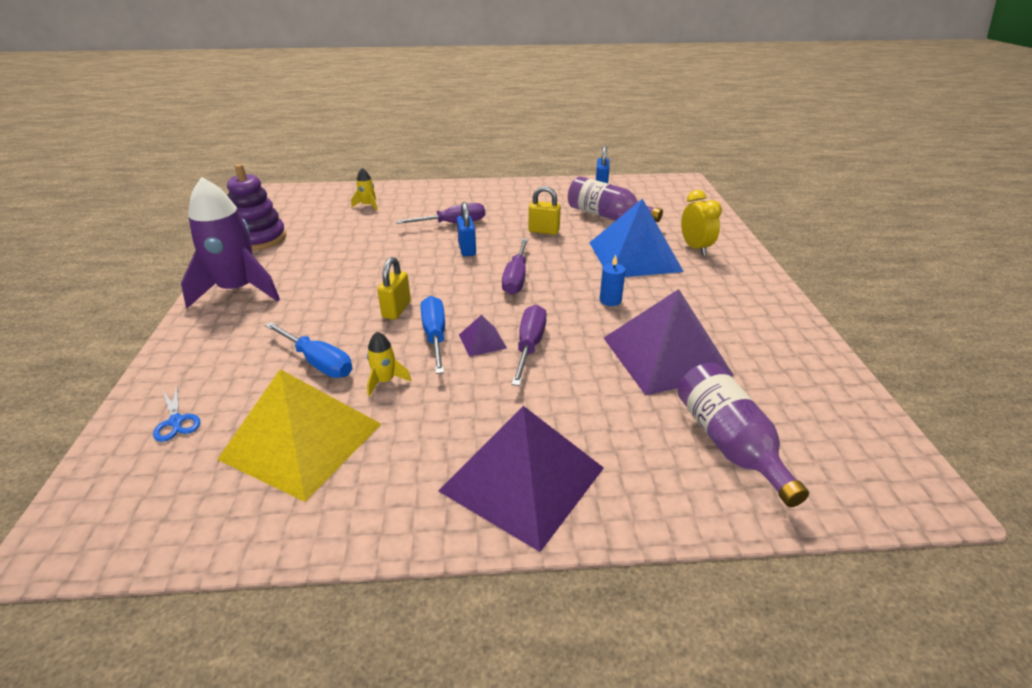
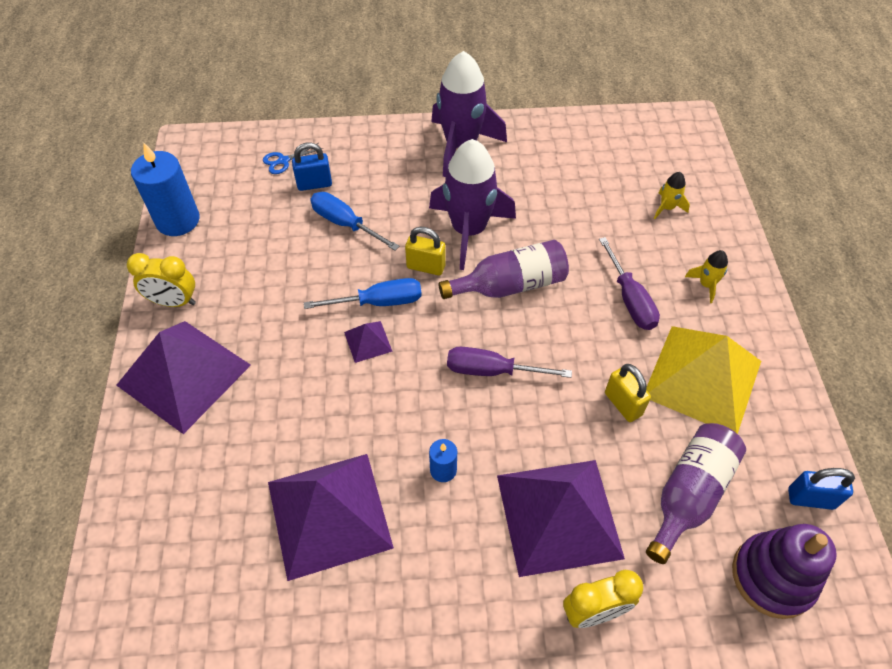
camera: 90 degrees right, 20 degrees up
(240, 528) = (178, 220): none -> blue candle
(259, 238) = (565, 134): purple stacking toy -> purple stacking toy (772, 577)
(301, 441) = (251, 233): yellow pyramid -> yellow pyramid (703, 378)
(318, 362) = (345, 224): blue screwdriver -> blue screwdriver turned 90 degrees clockwise
(358, 287) = (469, 230): none -> purple rocket
(385, 381) = (314, 273): yellow rocket -> yellow rocket (706, 285)
(403, 507) = (174, 302): none -> yellow clock
(467, 249) = (560, 318): blue padlock -> blue padlock (314, 184)
(529, 346) = (357, 382): purple screwdriver -> none
(544, 231) = (623, 404): yellow padlock -> yellow padlock turned 45 degrees counterclockwise
(634, 256) = (558, 515): blue pyramid -> purple pyramid
(729, 443) = (190, 546): purple bottle -> purple bottle (510, 285)

